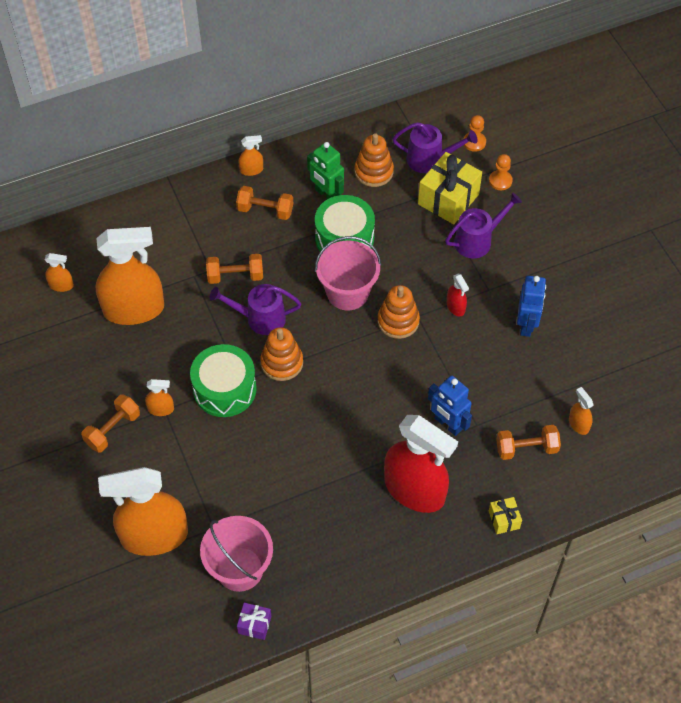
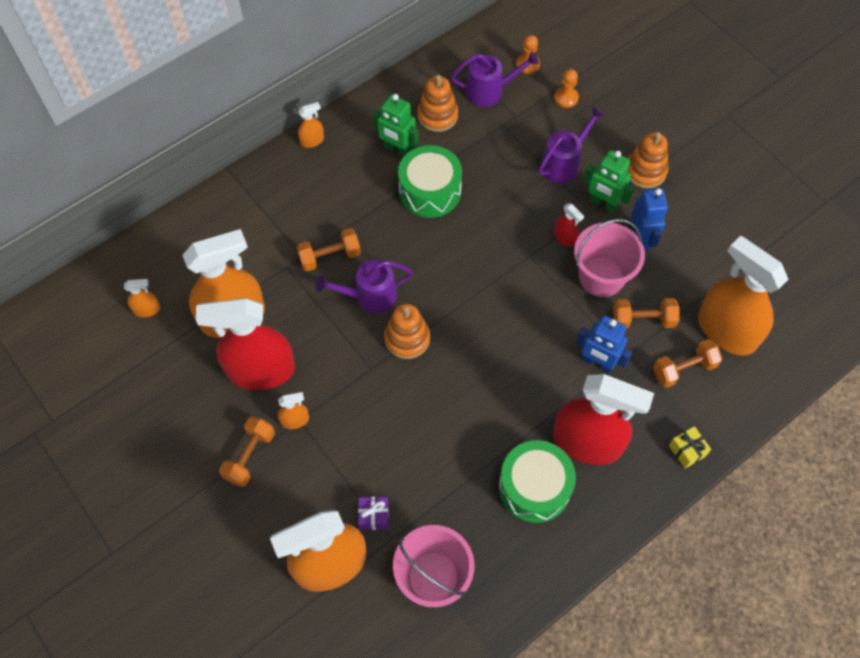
camera: 15 degrees left, 5 degrees up
(144, 360) = (261, 371): none -> red spray bottle
(224, 389) = (356, 381): green drum -> green drum (534, 487)
(254, 624) = (468, 636): purple gift -> purple gift (374, 516)
(265, 210) = (339, 180): orange dumbbell -> orange dumbbell (643, 320)
(347, 292) = (451, 247): pink bucket -> pink bucket (601, 277)
(398, 321) = (512, 266): orange stacking toy -> orange stacking toy (645, 171)
(448, 199) = (521, 128): yellow gift -> none
(502, 285) = (603, 204): none -> green robot
(578, 424) = (726, 331): orange spray bottle -> orange spray bottle, size x2.43

